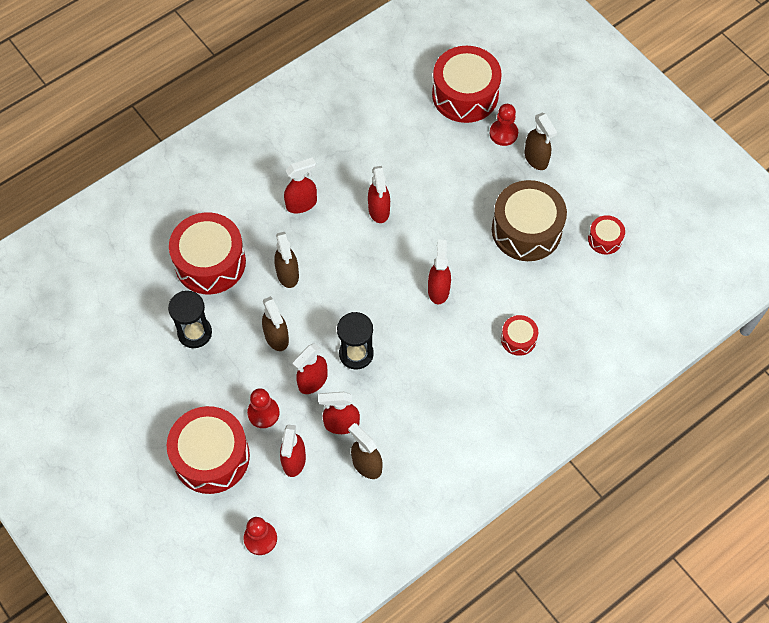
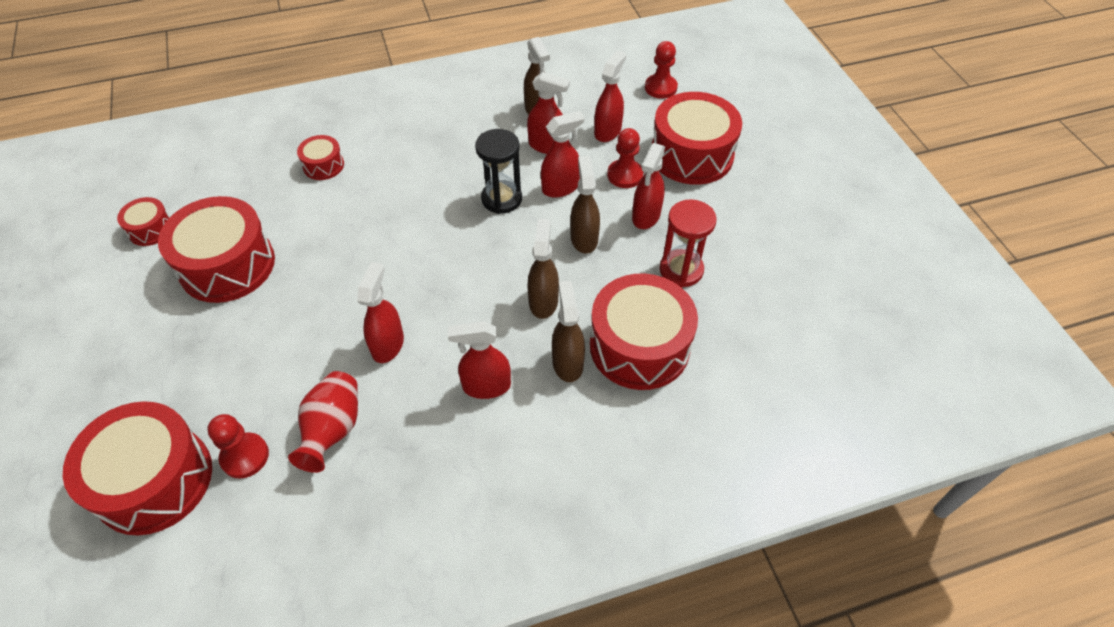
camera: 160 degrees left, 10 degrees down
(195, 333) = (681, 270): black hourglass -> red hourglass
(382, 150) = (333, 430): none -> red vase
(438, 289) = (374, 233): red spray bottle -> red spray bottle (646, 216)
(503, 133) = (152, 397): red pawn -> red pawn (245, 456)
(526, 230) = (227, 265): brown drum -> red drum
(536, 158) = (141, 347): brown spray bottle -> brown spray bottle (567, 363)

